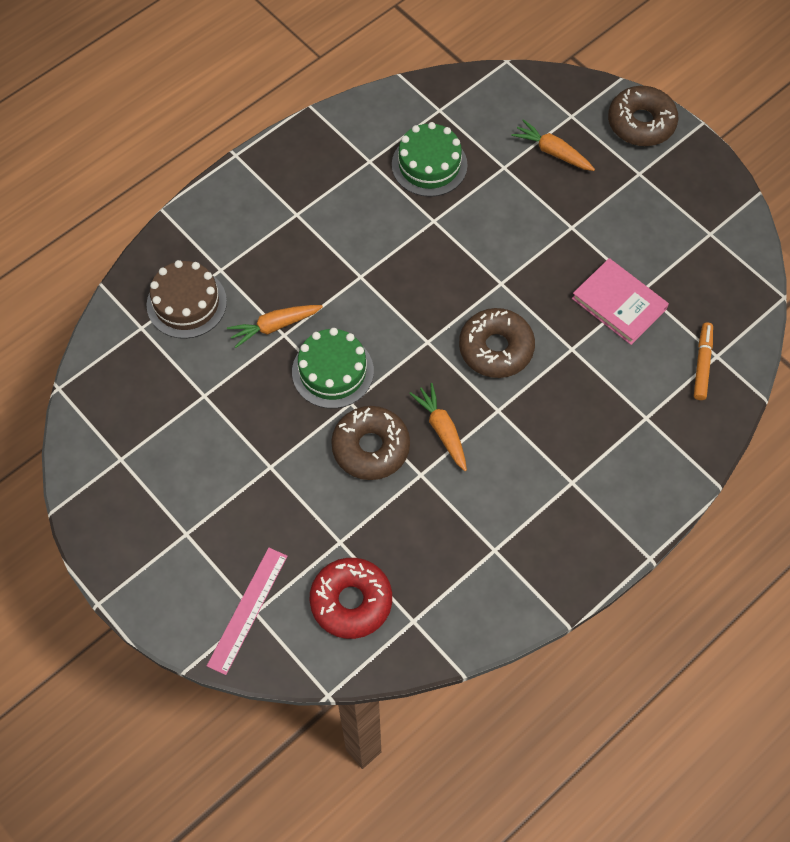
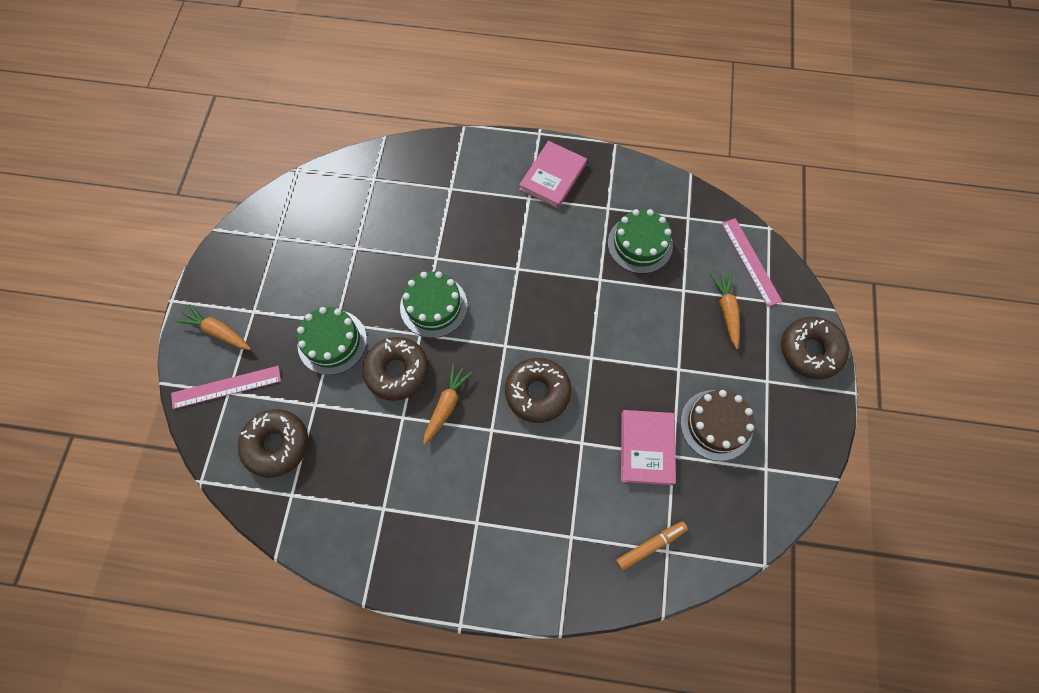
camera: 50 degrees right, 5 degrees up
(186, 303) = (411, 189): brown cake -> brown cake (716, 425)
(274, 326) = (437, 248): orange carrot -> orange carrot (218, 332)
(288, 483) = (332, 342): none -> green cake
(293, 179) = (553, 177): none -> pink book
(351, 601) = (277, 445): red donut -> brown donut
(524, 98) = (751, 261): none -> pink ruler

